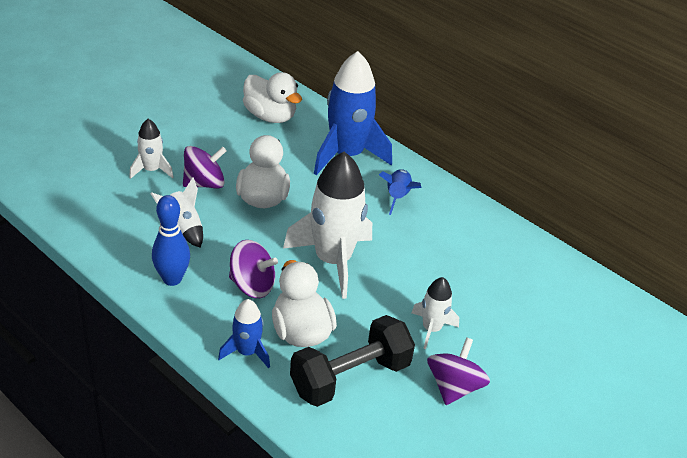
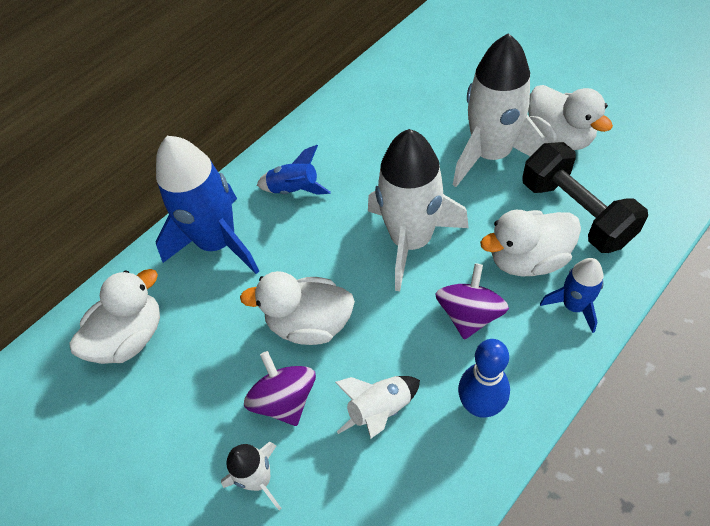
camera: 80 degrees left, 15 degrees up
(431, 329) = (491, 155): white rocket -> white rocket, size x1.99
(454, 387) = (559, 137): purple spinning top -> white duck

